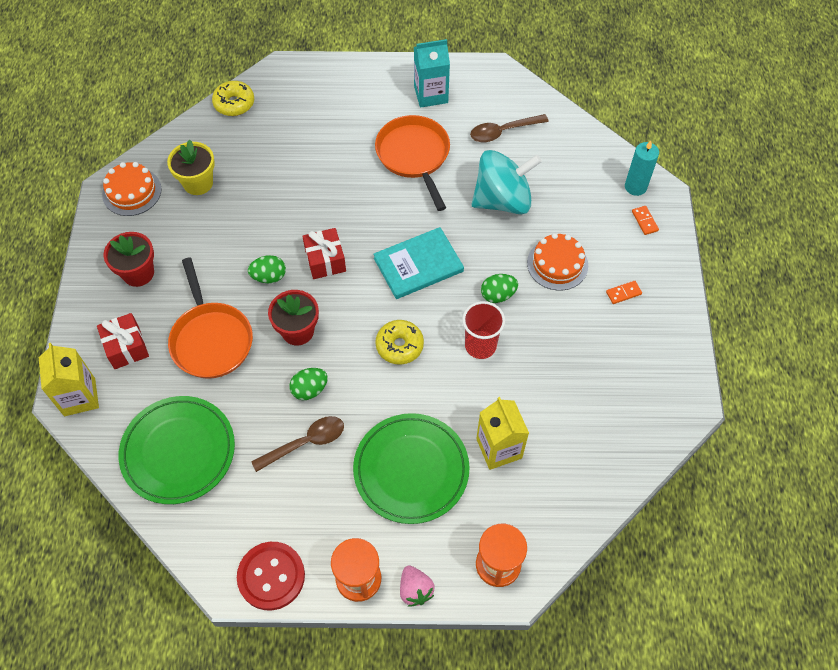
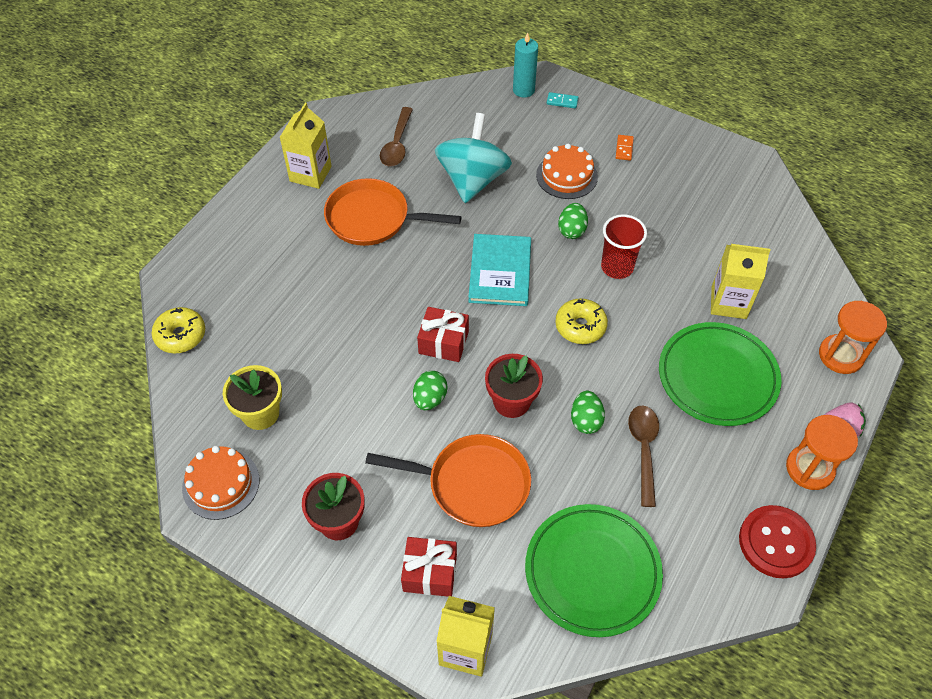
camera: 60 degrees left, 5 degrees down
(431, 94) = (310, 174): turquoise carton -> yellow carton
(644, 221) = (562, 101): orange domino -> turquoise domino

